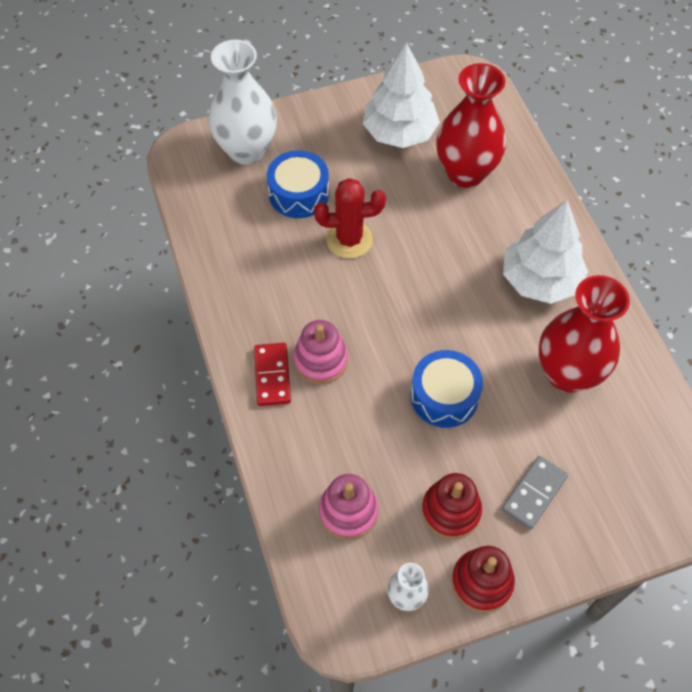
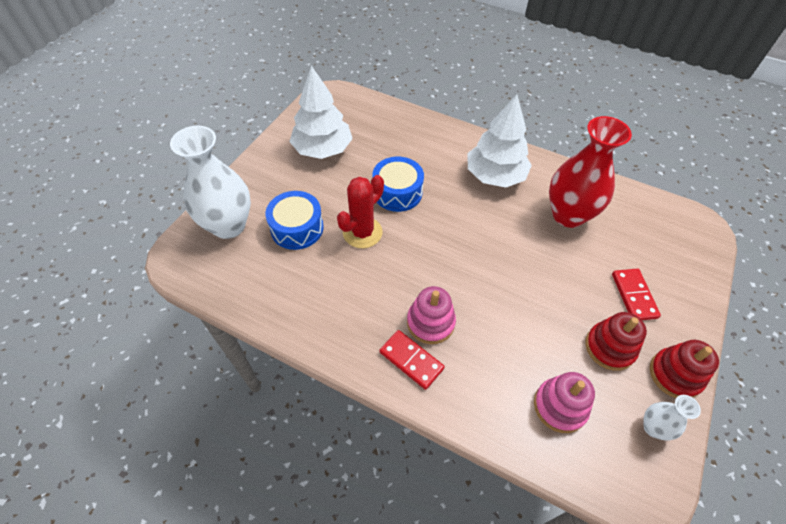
camera: 45 degrees left, 5 degrees down
(444, 396) = (525, 282): blue drum -> blue drum (397, 192)
(465, 173) = (388, 146): red vase -> none
(534, 493) = (634, 296): grey domino -> red domino

